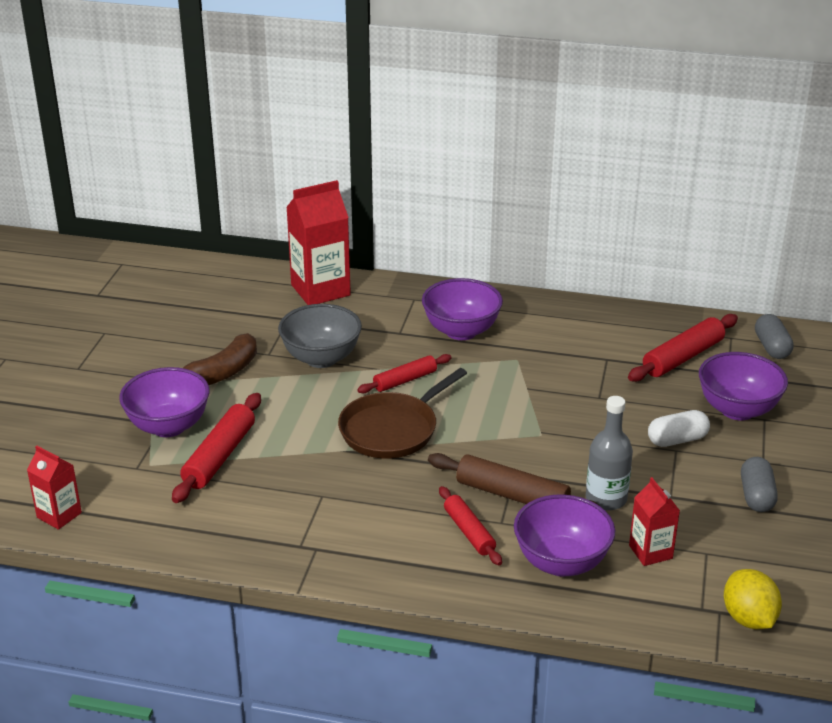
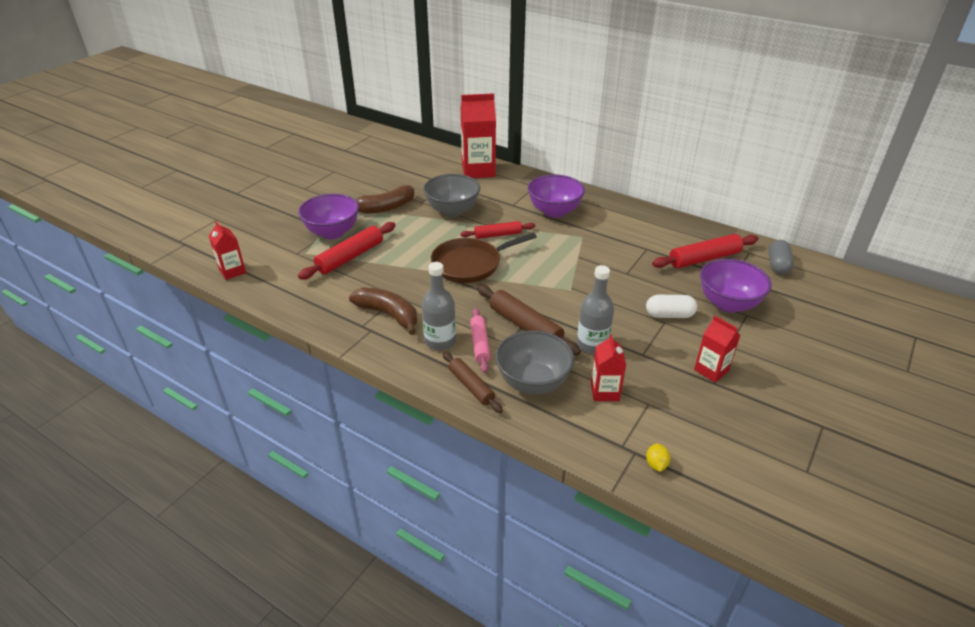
camera: 20 degrees right, 5 degrees up
(326, 523) = (388, 315): none -> brown banana
(416, 540) = (440, 341): none -> grey bottle
(469, 532) = (480, 344): red rolling pin -> pink rolling pin
(490, 586) = (471, 386): none -> brown rolling pin
(561, 562) = (533, 382): purple bowl -> grey bowl
(748, 618) = (656, 464): yellow lemon -> yellow lemon, size x0.52
(756, 496) = (711, 370): grey capsule -> red carton

